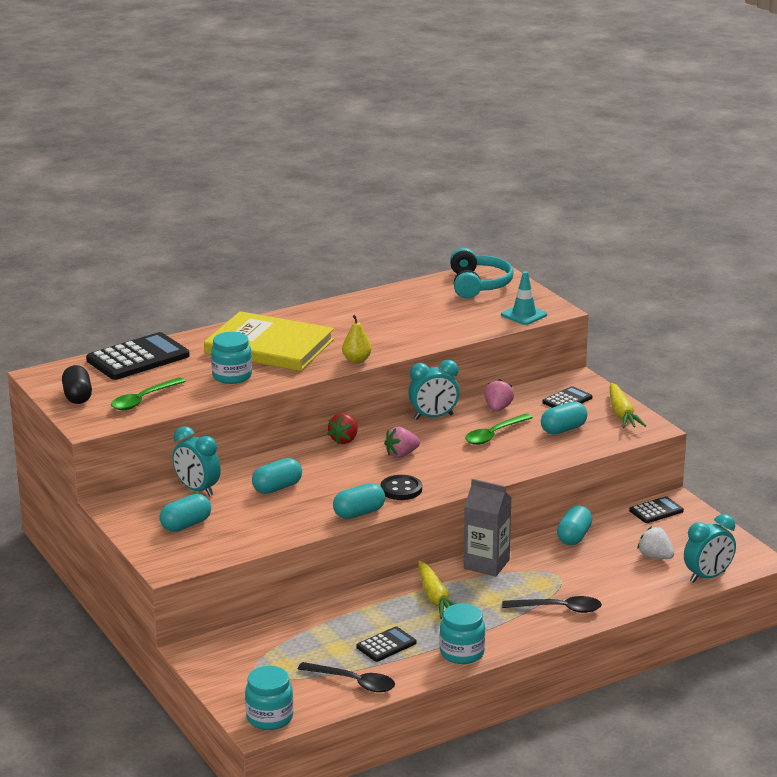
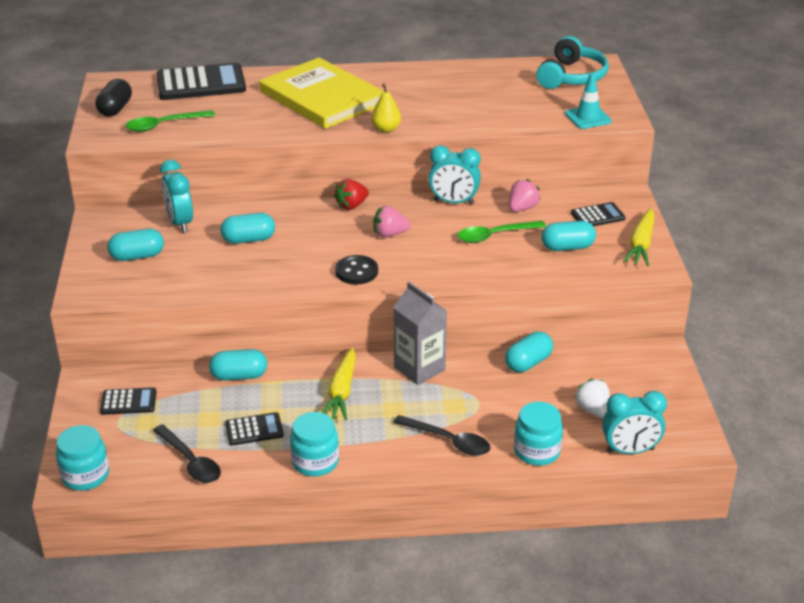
camera: 25 degrees right, 10 degrees up
(232, 376) = (261, 120): turquoise jar -> turquoise jar (537, 451)
(359, 513) = (296, 286): turquoise capsule -> turquoise capsule (239, 376)
(656, 511) = (634, 357): black calculator -> black calculator (128, 402)

